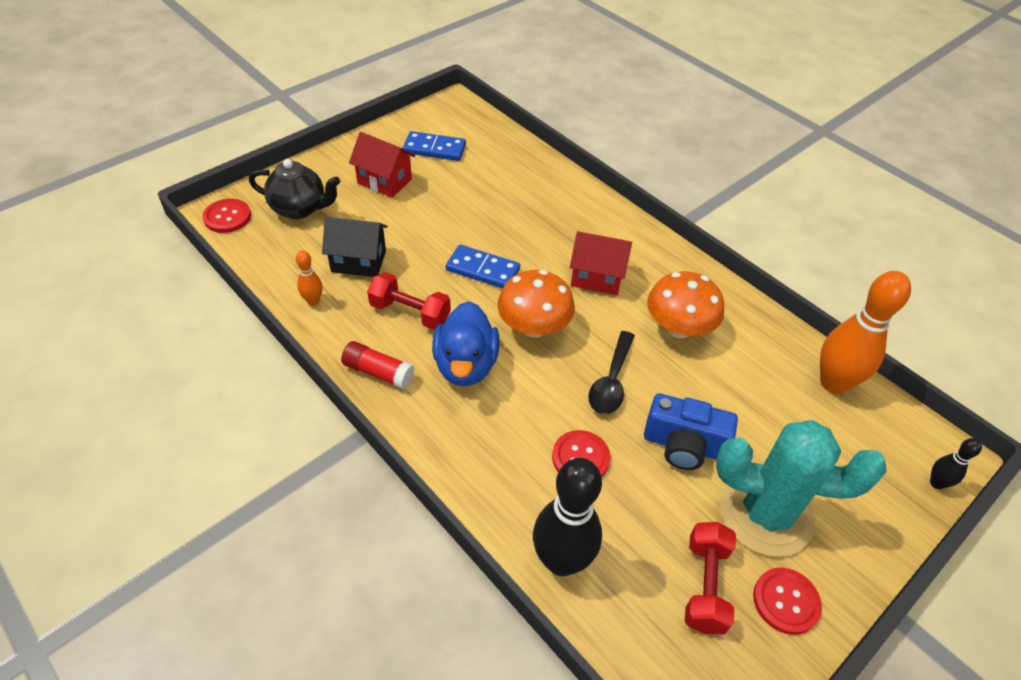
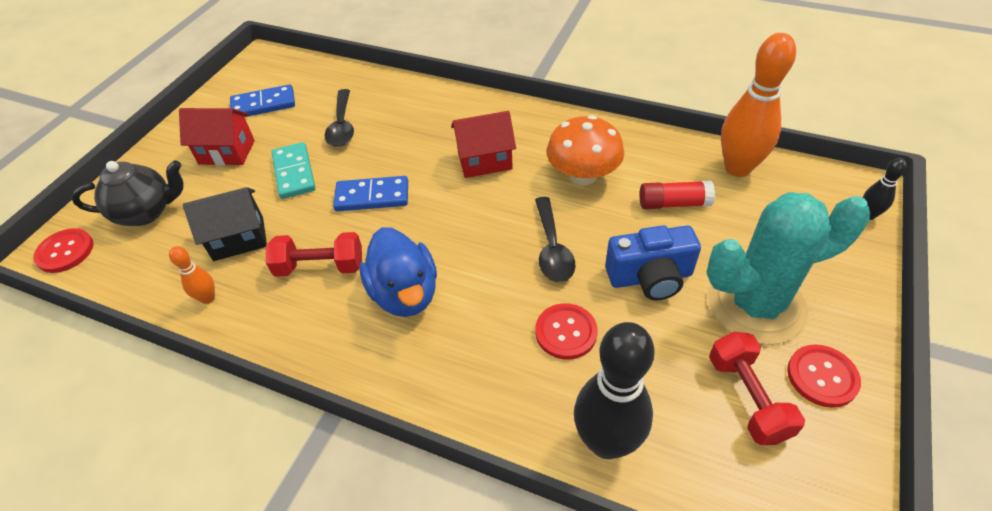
camera: 20 degrees left, 0 degrees up
(378, 372) = (317, 340): red glue stick -> red glue stick (673, 203)
(429, 222) = (294, 173): none -> turquoise domino
(490, 195) = (342, 126): none -> black spoon
(534, 327) = (451, 229): orange mushroom -> none

